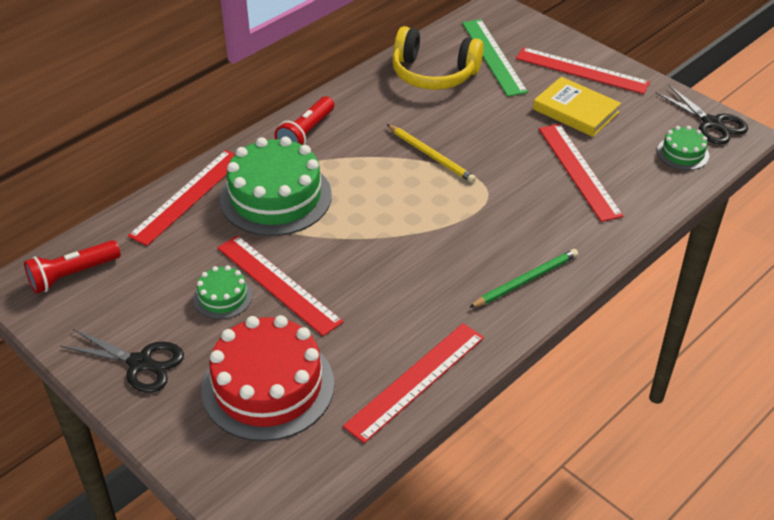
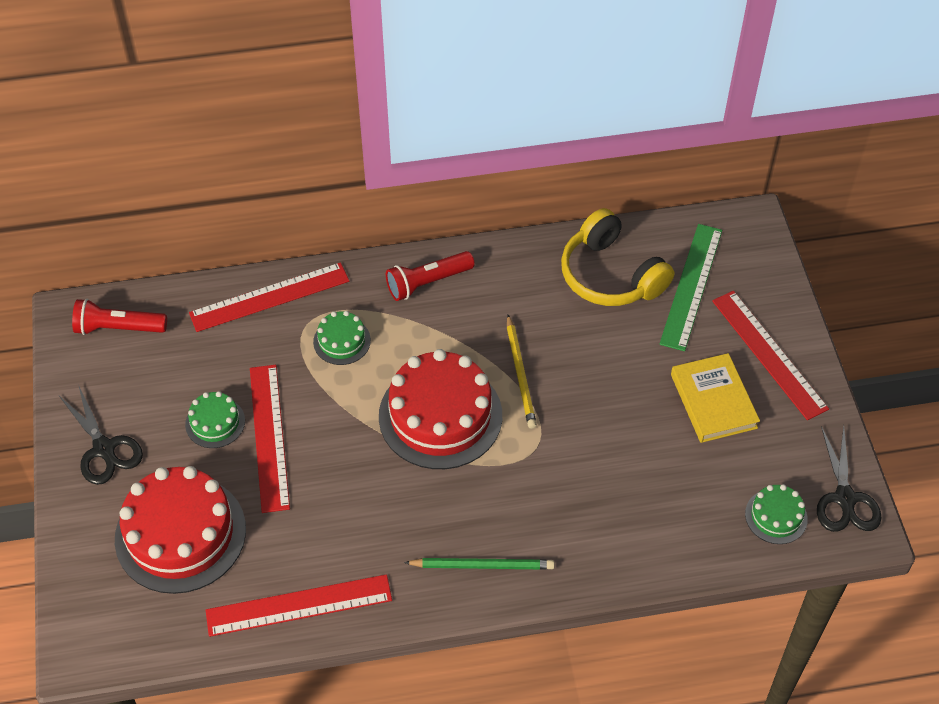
camera: 35 degrees right, 10 degrees up
(275, 197) = (342, 341): green cake -> green cake, size x0.48
(399, 206) = (440, 415): none -> red cake
(578, 171) = (647, 475): red ruler -> none

